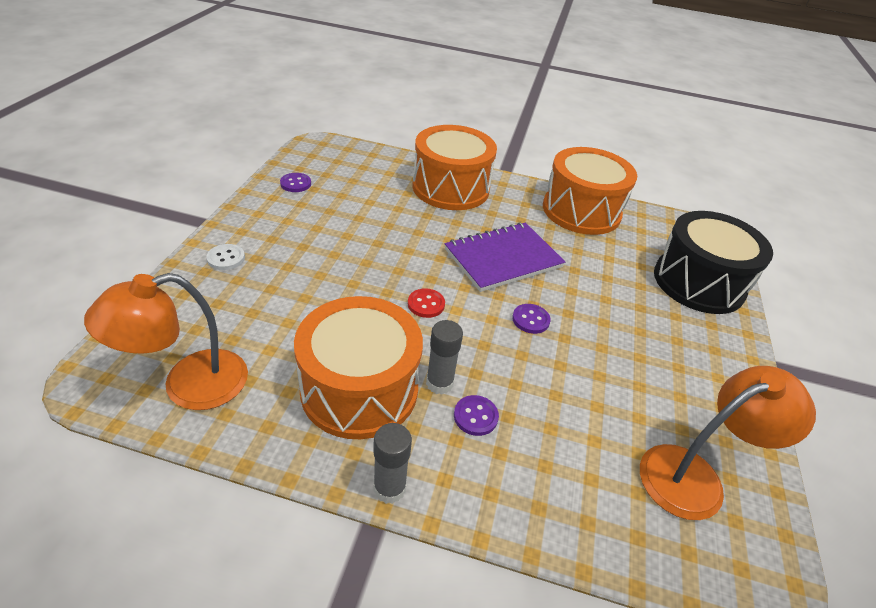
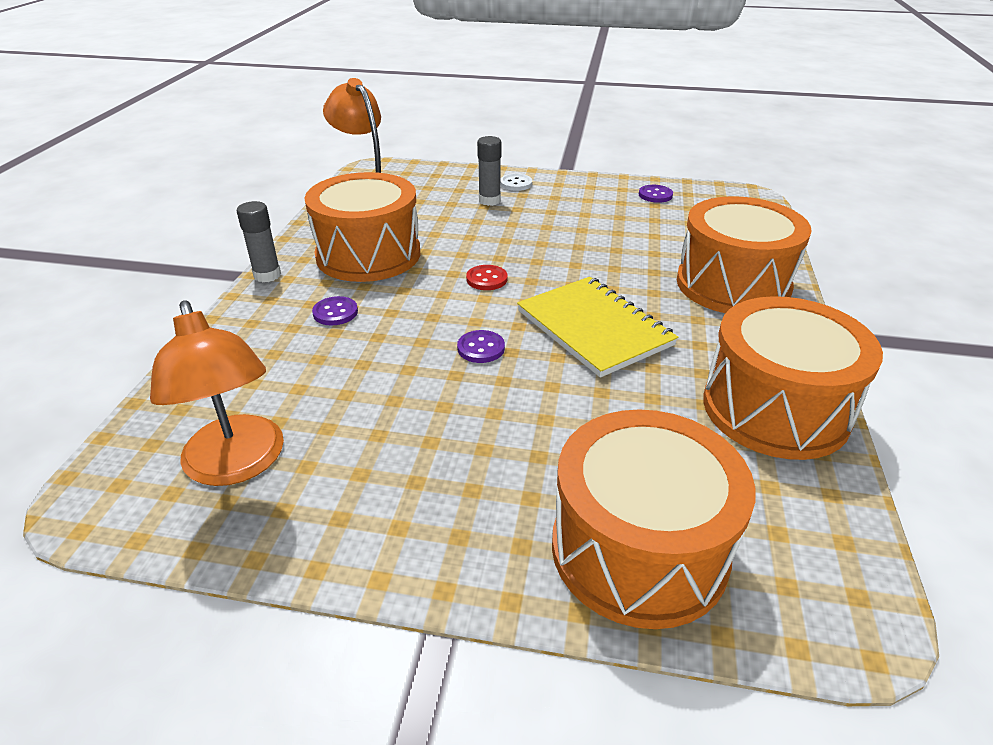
camera: 90 degrees right, 5 degrees down
(439, 383) = (376, 292): grey glue stick -> grey glue stick (489, 200)
(503, 258) = (594, 328): purple notebook -> yellow notebook
(698, 282) = (639, 549): black drum -> orange drum

